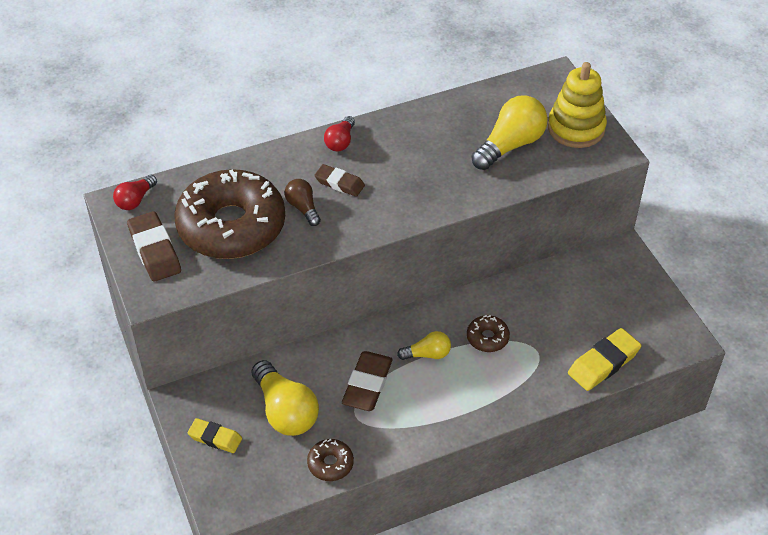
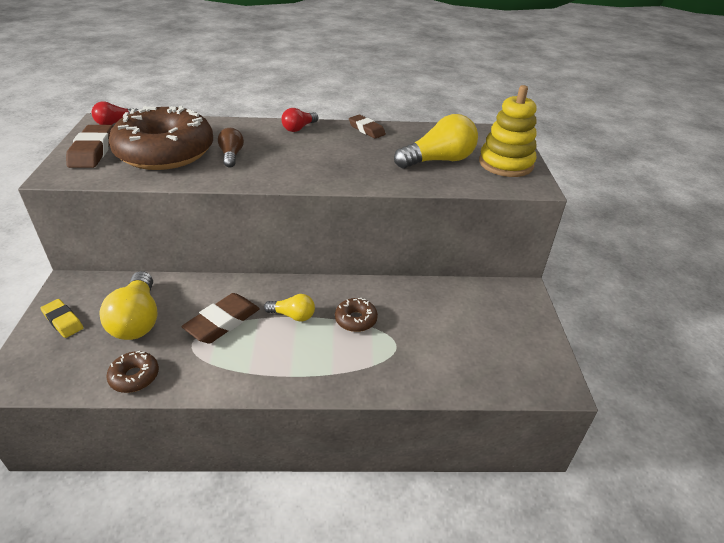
camera: 20 degrees right, 10 degrees down
(339, 183) = (275, 149): brown eraser -> brown eraser (366, 129)
(603, 363) = (457, 377): yellow eraser -> none

